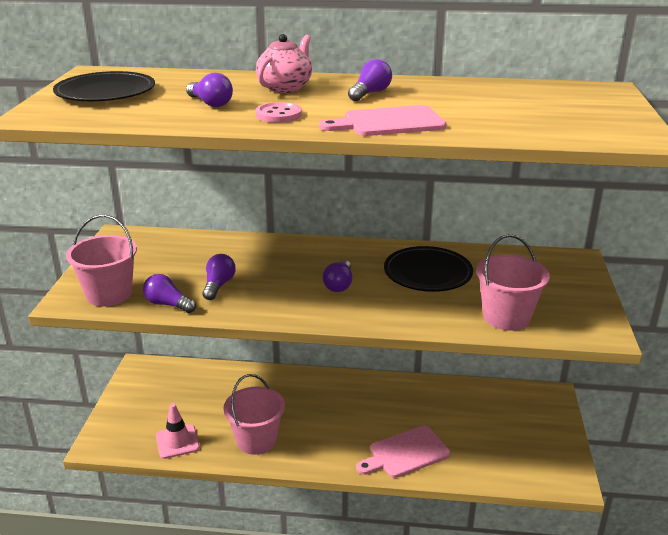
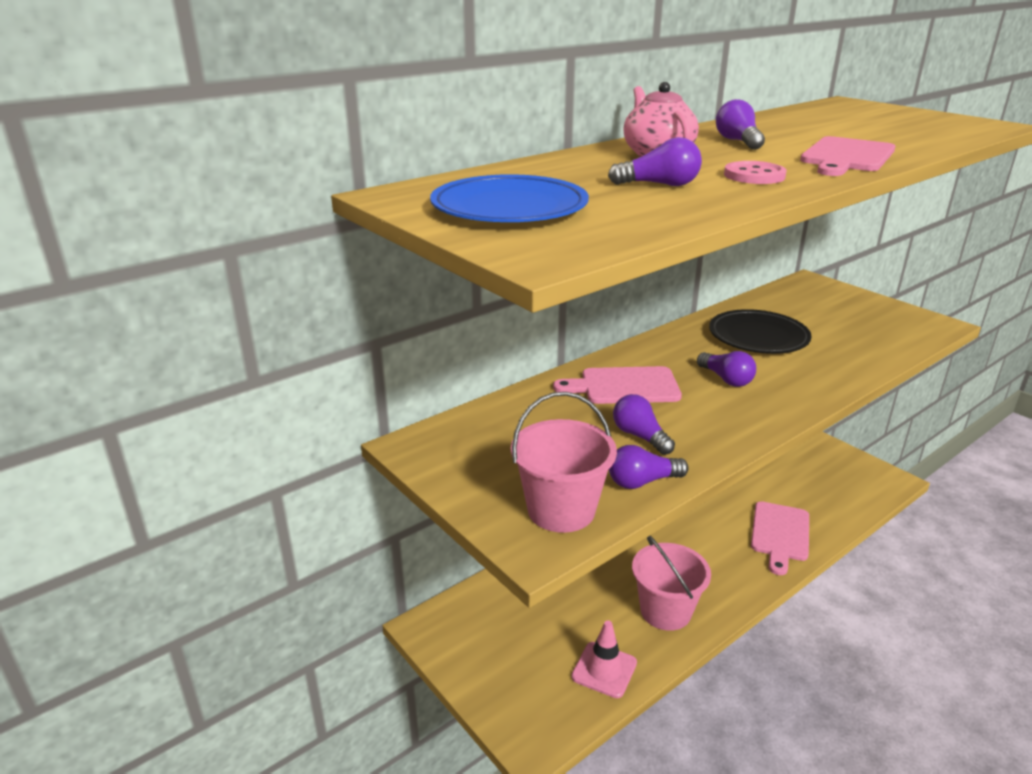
camera: 45 degrees left, 0 degrees up
(105, 92) = (509, 208): black plate -> blue plate
(273, 259) = (624, 386): none -> pink cutting board
(506, 317) = (874, 342): pink bucket -> none

